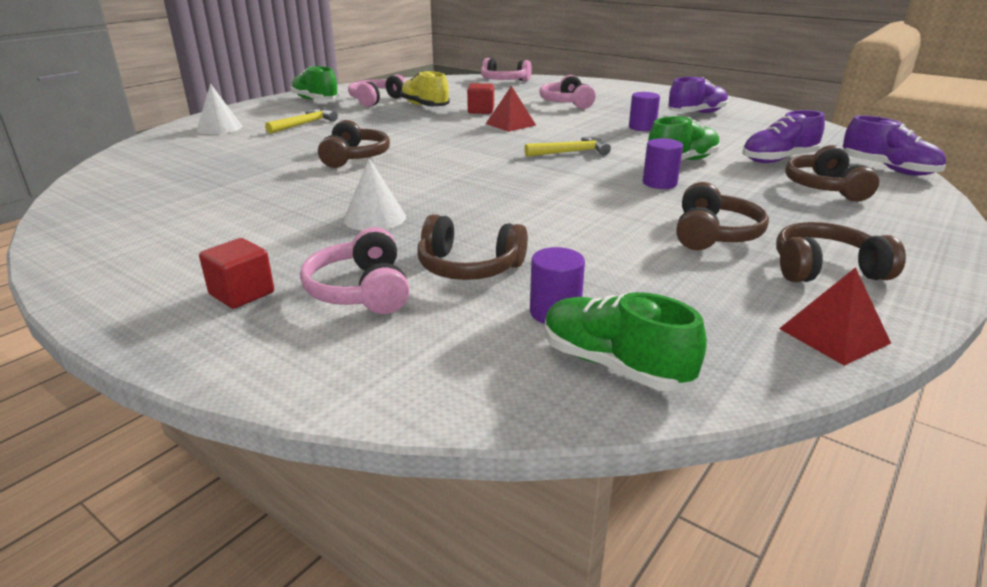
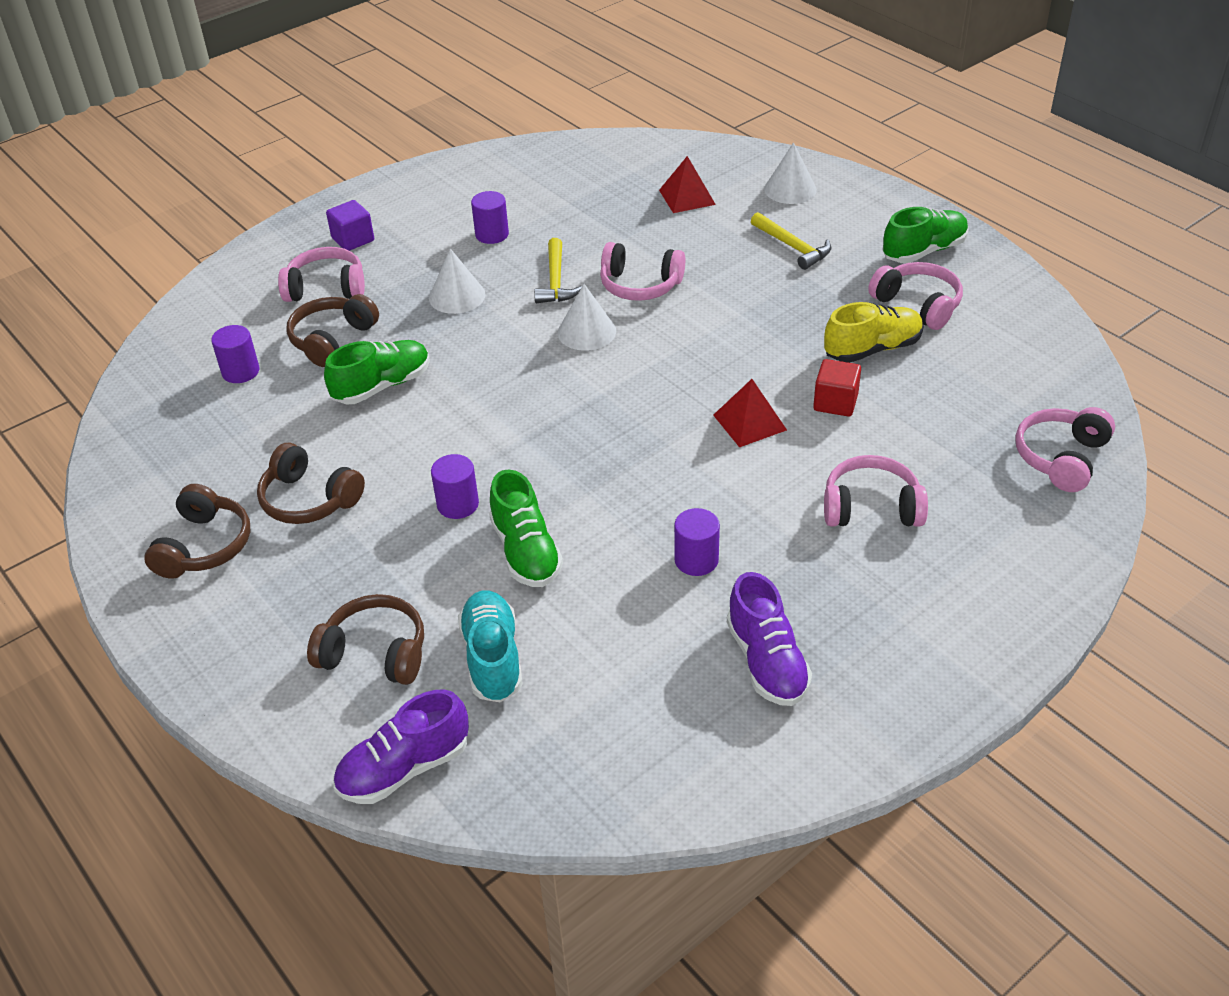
camera: 105 degrees right, 15 degrees up
(242, 293) = (353, 239): red cube -> purple cube
(255, 216) = (492, 234): none -> purple cylinder
(354, 157) = (640, 285): brown headphones -> pink headphones
(424, 167) = (586, 332): none -> white cone
(571, 152) = (599, 456): yellow hammer -> yellow hammer (556, 281)
(614, 365) = (166, 385): green shoe -> green shoe (382, 386)
(778, 160) = (492, 658): purple shoe -> turquoise shoe
(833, 335) = (122, 500): red pyramid -> red pyramid (687, 197)

